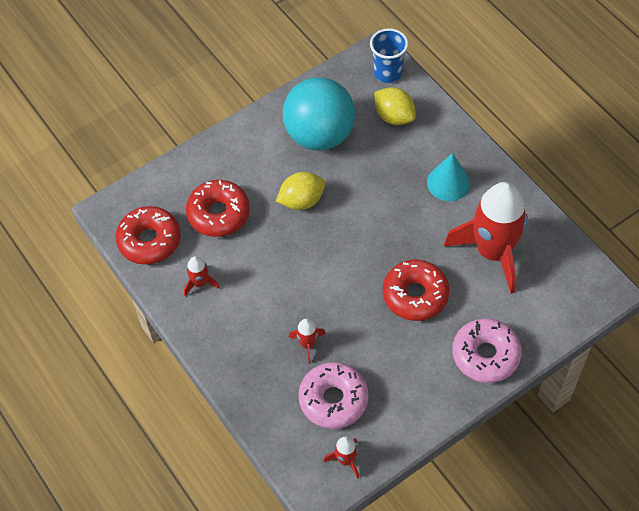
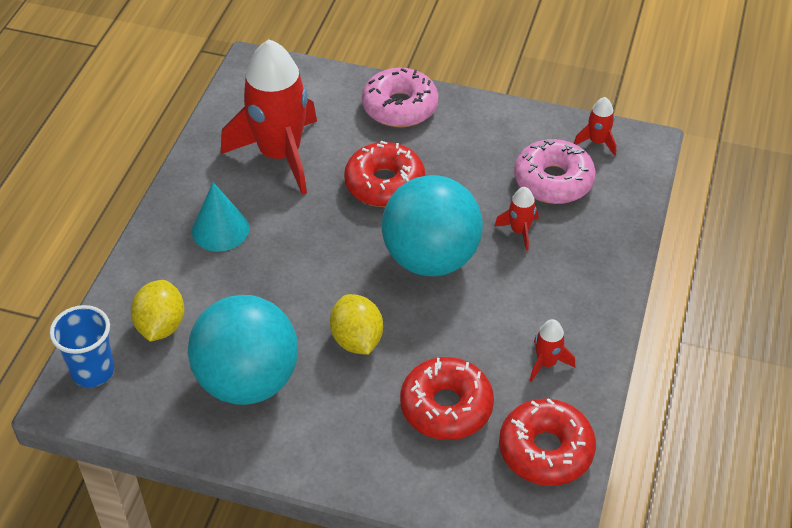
camera: 130 degrees left, 10 degrees down
(301, 201) = (357, 340): yellow lemon -> yellow lemon turned 45 degrees clockwise
(329, 278) = (430, 258): none -> turquoise ball

